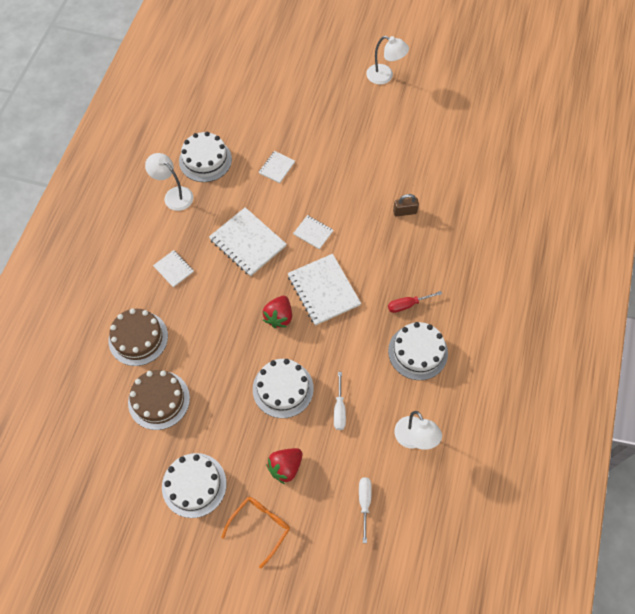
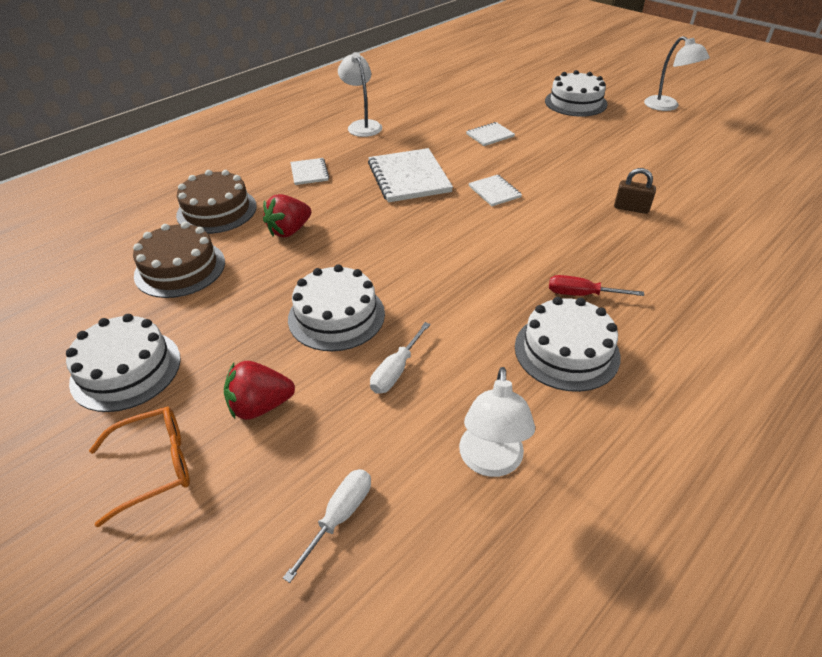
camera: 30 degrees right, 20 degrees down
(205, 160) = (416, 112): white cake -> white cake (575, 102)
(279, 317) = (392, 247): red strawberry -> red strawberry (289, 231)
(323, 290) = (469, 242): white notebook -> none

